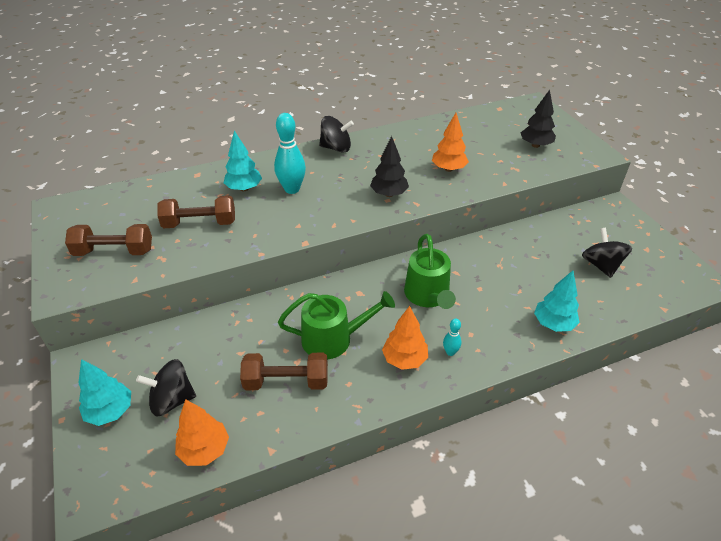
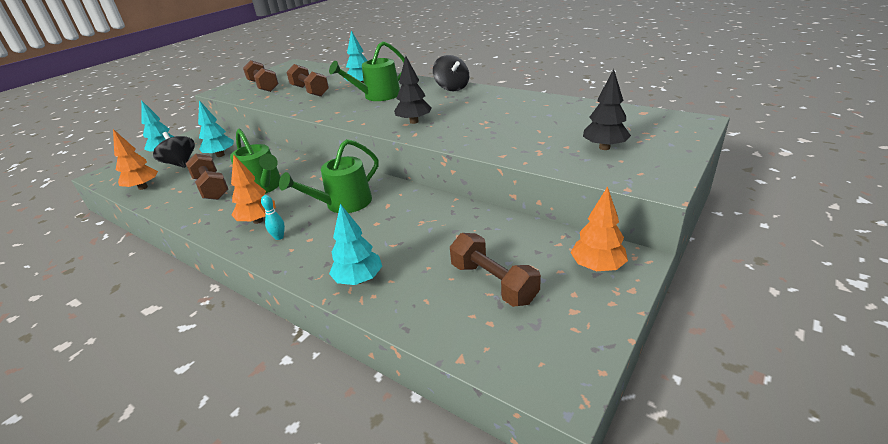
camera: 60 degrees right, 10 degrees down
(197, 356) = (220, 155): none -> turquoise tree
(292, 189) = (378, 96): turquoise bowling pin -> green watering can
(448, 169) = (487, 128): orange tree -> orange tree (597, 267)
(601, 265) = (493, 283): black spinning top -> brown dumbbell

